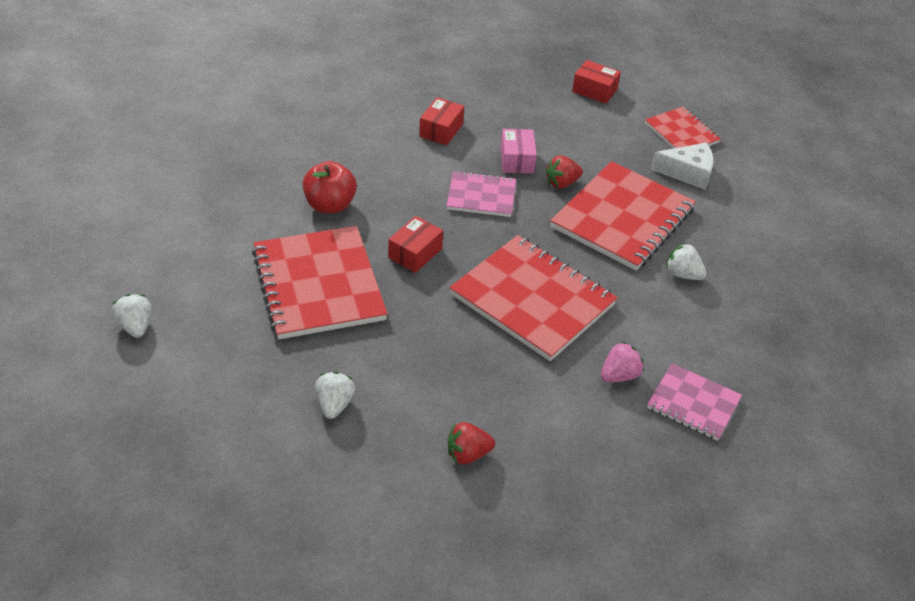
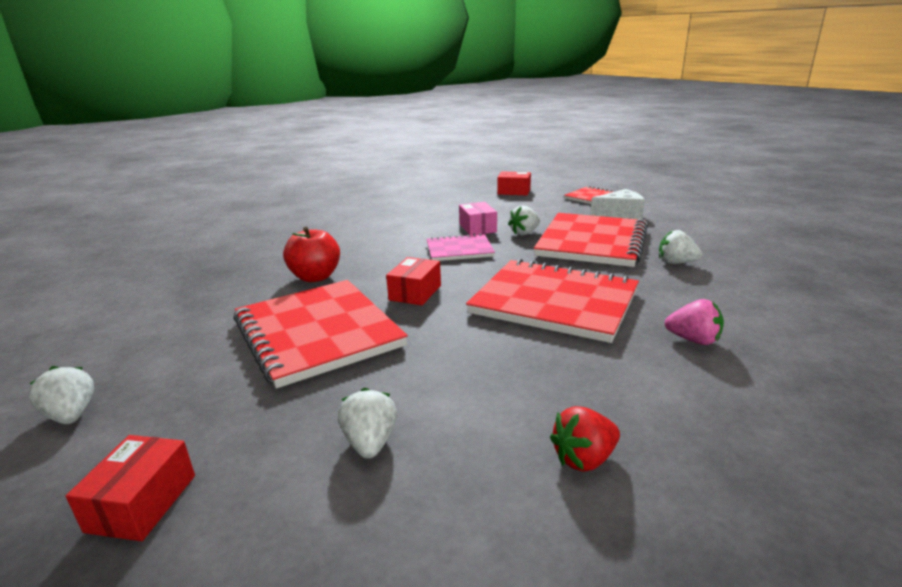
camera: 10 degrees left, 20 degrees down
(441, 130) = (403, 224): red box -> red box (142, 503)
(562, 183) = (524, 233): red strawberry -> white strawberry
(619, 375) = (693, 340): pink strawberry -> pink strawberry turned 75 degrees clockwise
(693, 403) = (793, 347): pink notebook -> none

